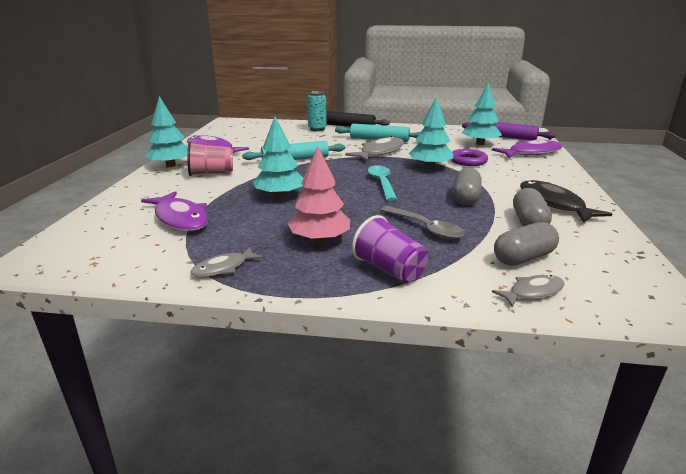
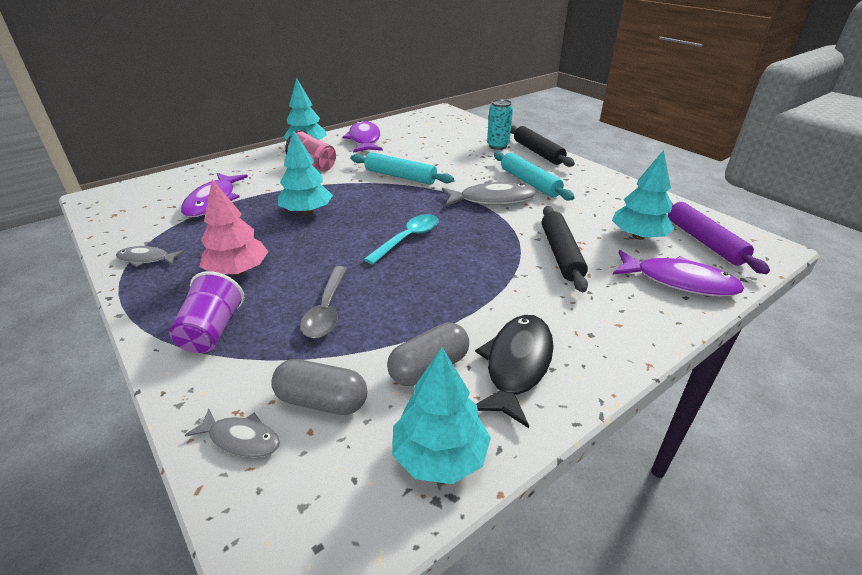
camera: 45 degrees right, 10 degrees up
(430, 167) = (499, 241): turquoise tree -> turquoise tree (439, 455)
(466, 198) = (441, 299): grey capsule -> none
(468, 161) = (561, 254): purple ring -> black rolling pin

